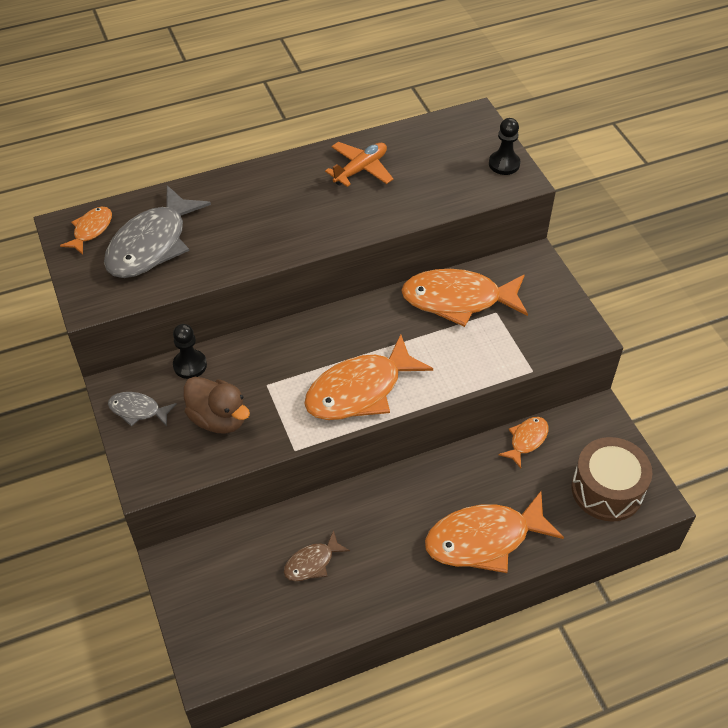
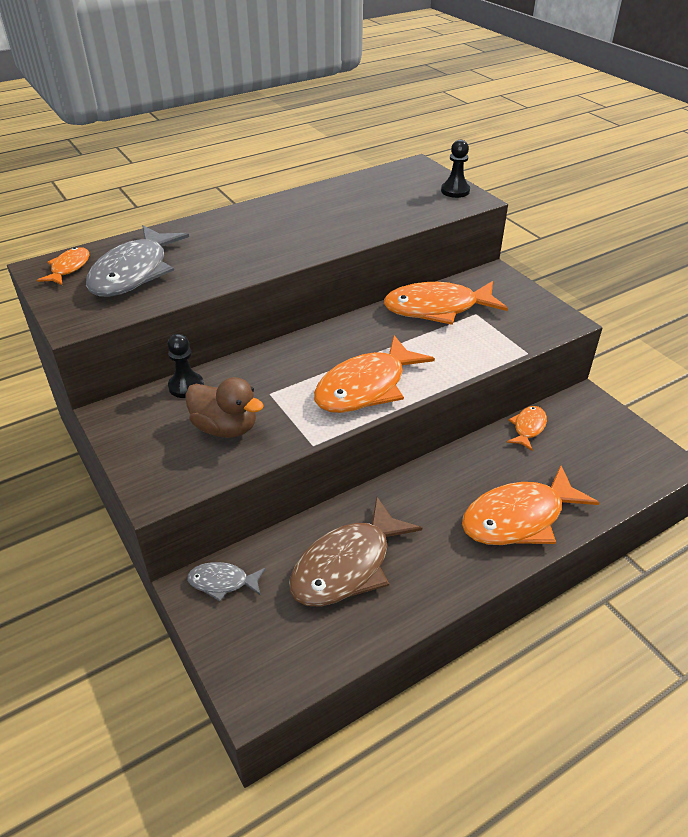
camera: 10 degrees left, 10 degrees down
(138, 410) = (136, 431): grey fish -> grey fish (222, 582)
(312, 563) = (347, 565): brown fish -> brown fish, size x2.00
(360, 169) = (326, 205): orange plane -> none
(607, 490) = (620, 459): brown drum -> none

